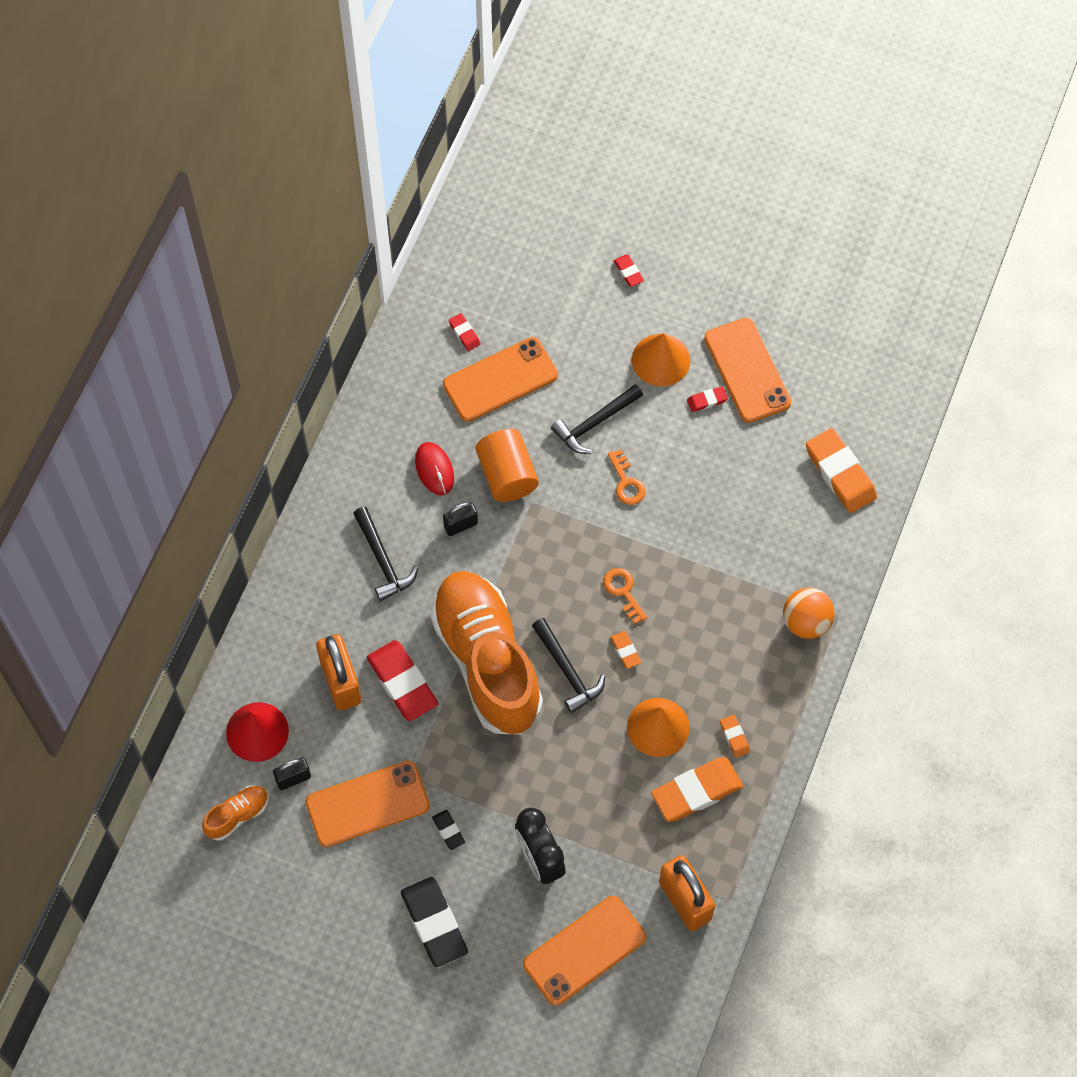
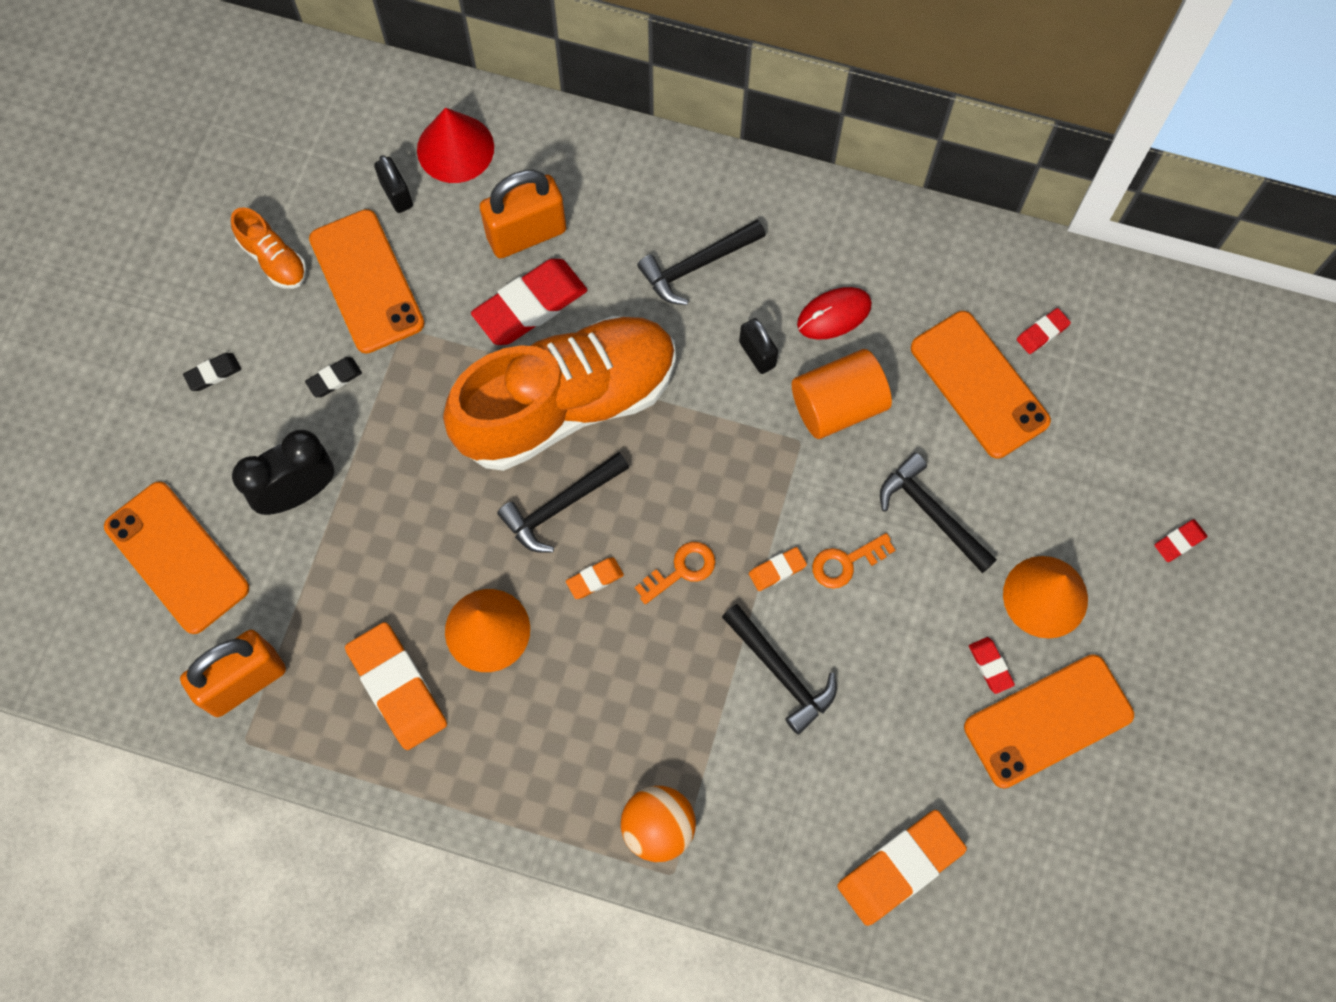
camera: 85 degrees right, 5 degrees up
(237, 815) = (347, 139): orange shoe -> orange shoe (273, 259)
(434, 923) = (213, 373): black eraser -> black eraser, size x0.47
(702, 533) = (781, 672): none -> black hammer
(734, 737) = (478, 734): orange eraser -> orange eraser (777, 570)

